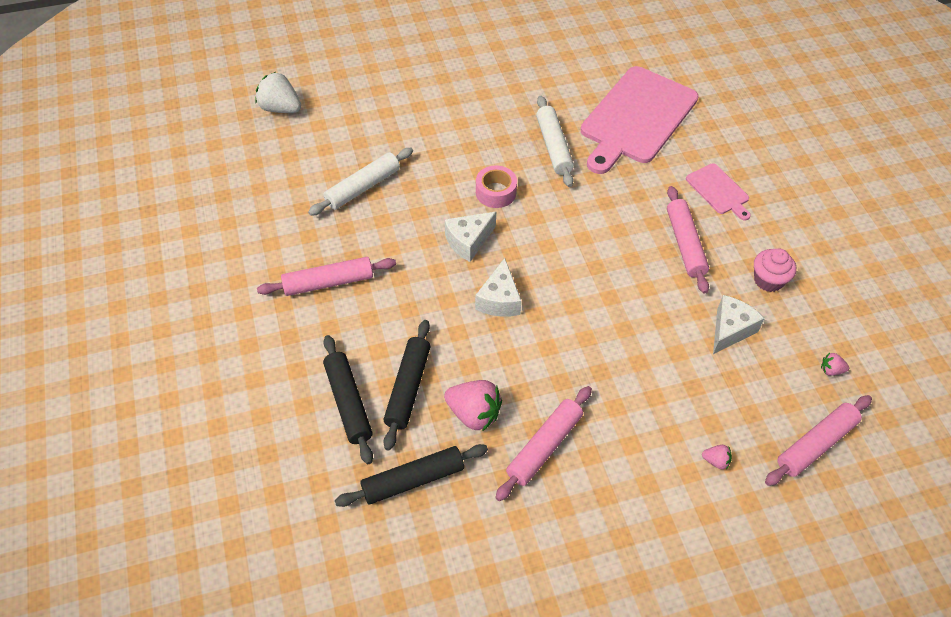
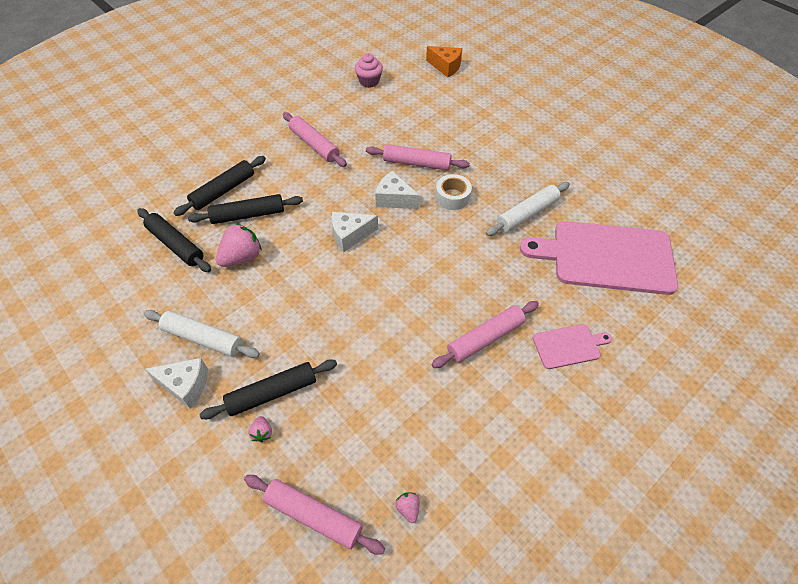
camera: 65 degrees right, 0 degrees up
(280, 108) = (446, 67): white strawberry -> orange cheese
(363, 187) = (406, 129): white rolling pin -> white rolling pin (203, 338)
(474, 414) = (242, 257): pink strawberry -> pink strawberry turned 135 degrees counterclockwise
(495, 192) = (452, 197): pink tape -> white tape
(544, 446) = (230, 308): pink rolling pin -> pink rolling pin (417, 163)
(673, 438) = (272, 393): none -> black rolling pin
(718, 191) = (569, 346): pink cutting board -> pink cutting board turned 135 degrees counterclockwise
(730, 330) = (408, 403): white cheese -> white cheese (185, 385)
(768, 280) = (486, 420): pink cupcake -> pink cupcake (369, 81)

